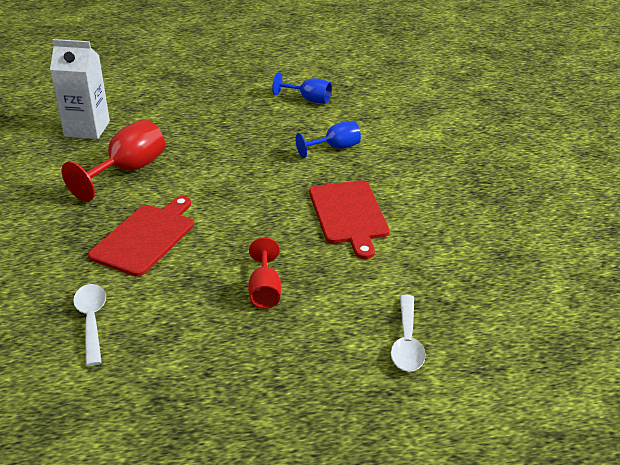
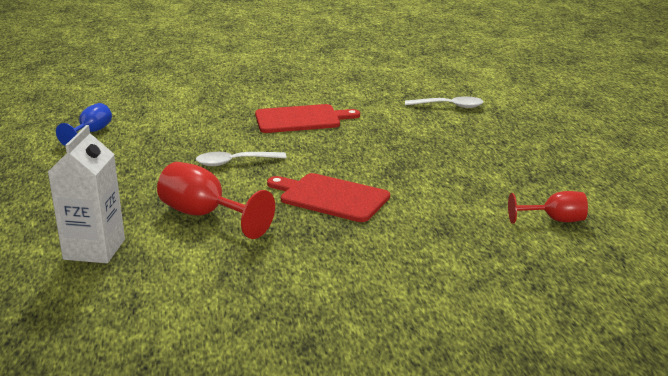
camera: 90 degrees left, 10 degrees down
(92, 321) = (454, 211): white spoon -> white spoon (234, 162)
(265, 291) = (403, 147): red goblet -> red goblet (555, 220)
(335, 148) = (192, 123): blue goblet -> none

